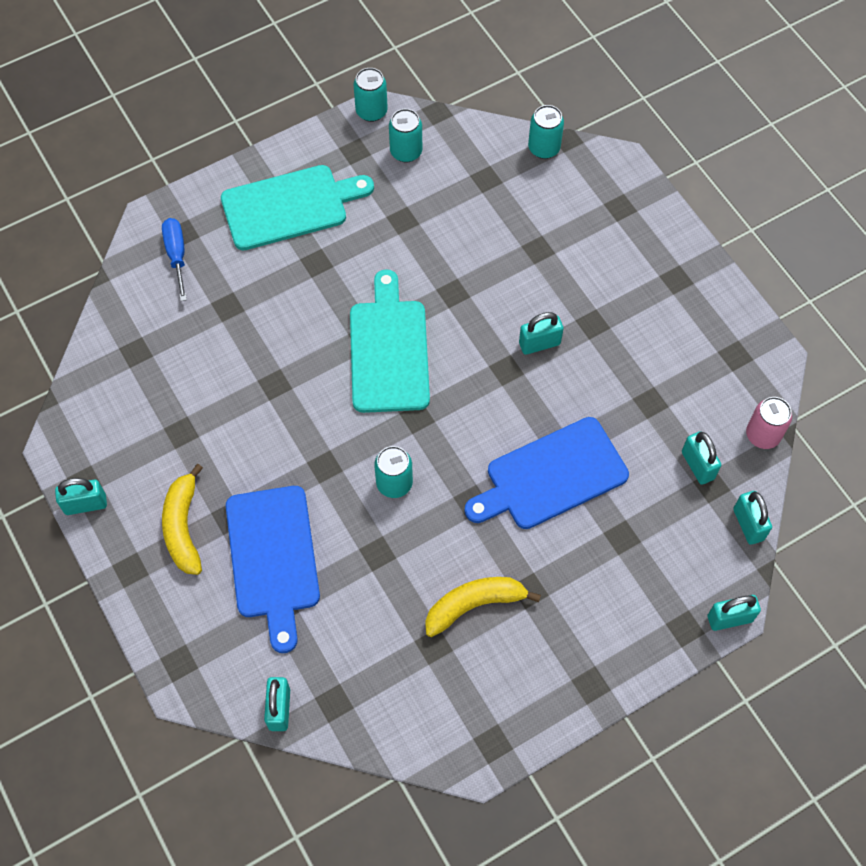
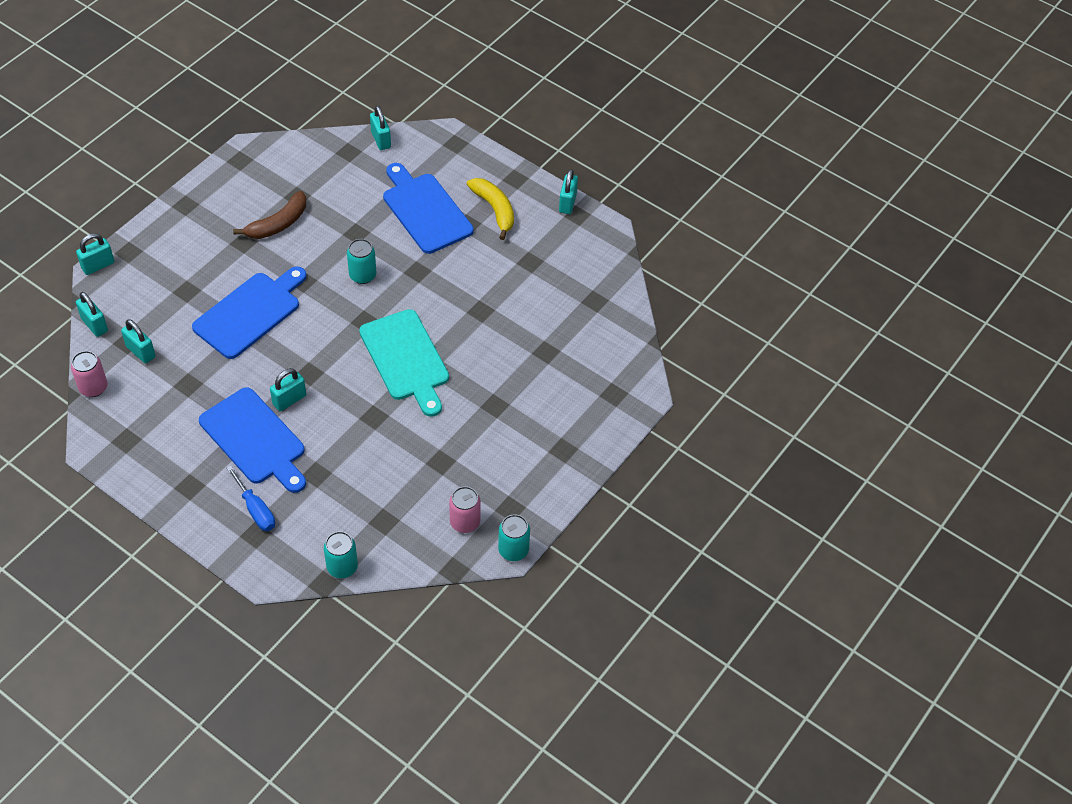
camera: 155 degrees right, 10 degrees down
(85, 504) = (567, 203): turquoise padlock -> turquoise padlock turned 45 degrees counterclockwise
(177, 255) = (607, 376): blue screwdriver -> blue screwdriver (255, 510)
(290, 206) = (539, 442): turquoise cutting board -> none
(406, 152) = (465, 522): turquoise can -> pink can
(474, 605) = (278, 224): yellow banana -> brown banana
(592, 309) = (255, 439): none -> blue cutting board

